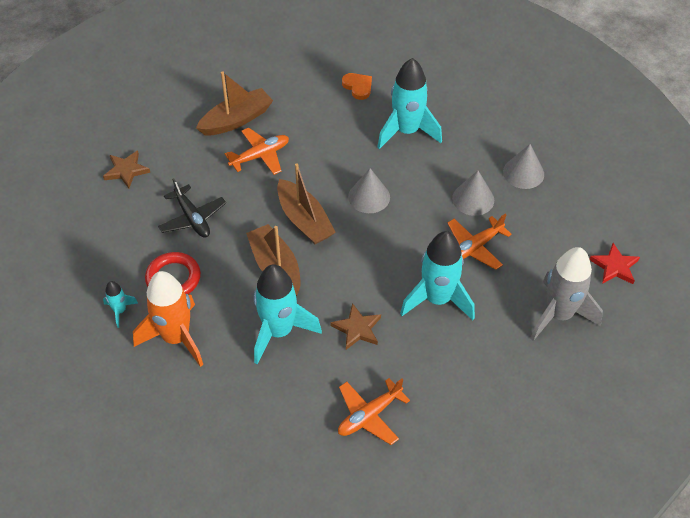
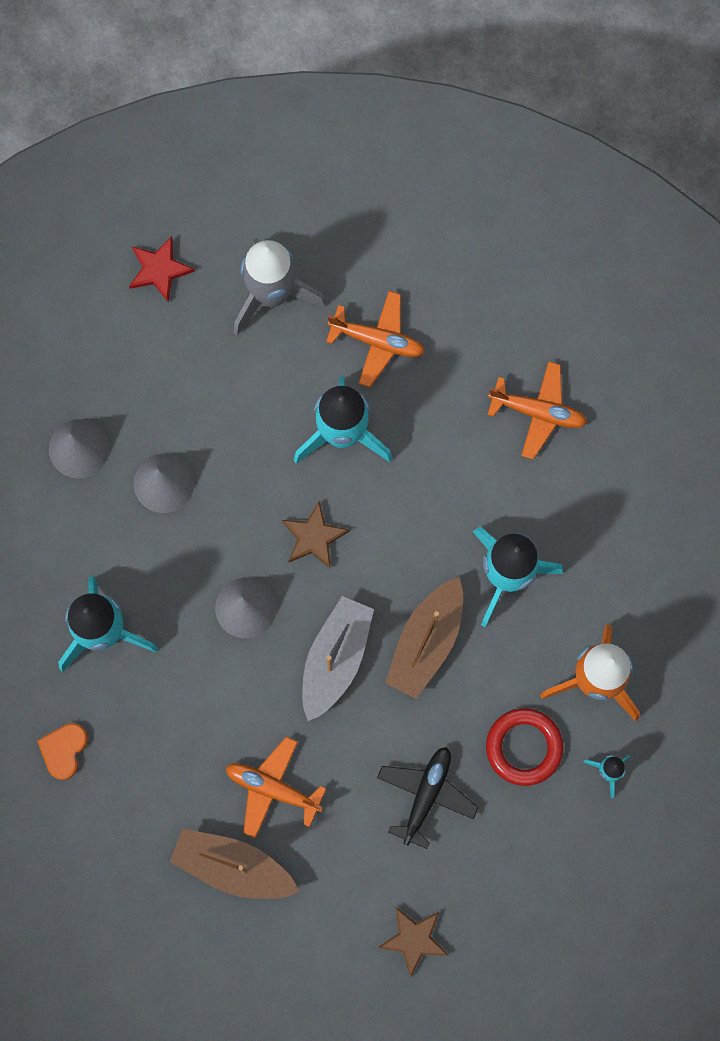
camera: 125 degrees left, 25 degrees up
(304, 220) = (335, 659): brown boat -> grey boat
(357, 329) = (443, 494): brown star -> brown star (314, 537)
(474, 247) = (238, 437): orange plane -> orange plane (377, 341)

